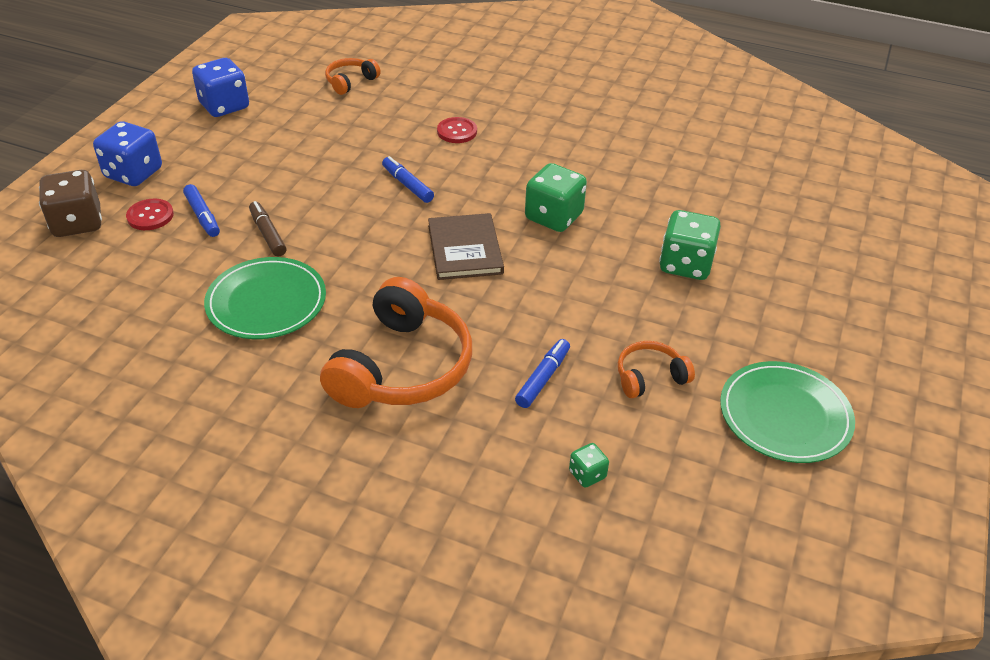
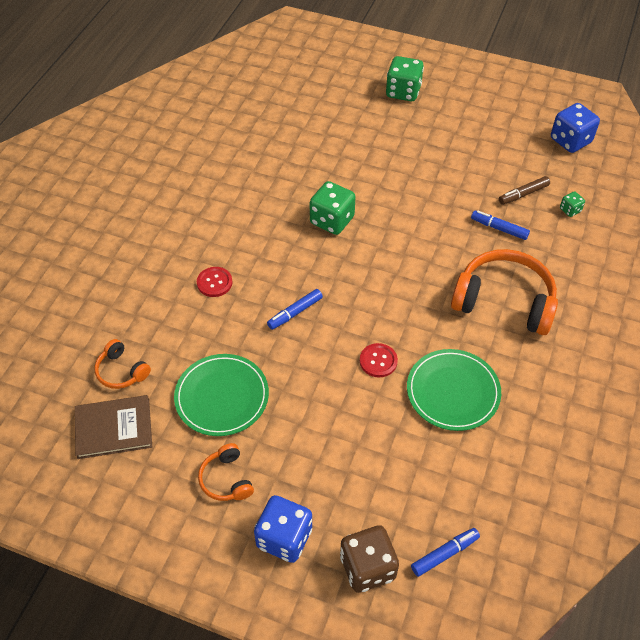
camera: 90 degrees left, 10 degrees up
(150, 216) = (351, 504): red button -> red button (378, 361)
(202, 216) = (348, 460): blue marker -> blue marker (444, 554)
(224, 106) = (161, 479): blue dice -> blue dice (570, 141)
(268, 234) = (369, 404): brown marker -> brown marker (523, 194)
(465, 249) = (375, 272): brown book -> brown book (114, 428)
(650, 377) = (487, 179): orange headphones -> orange headphones (226, 479)
(685, 264) = (379, 155): green dice -> green dice (403, 92)
(785, 415) = (505, 126): green plate -> green plate (222, 397)

